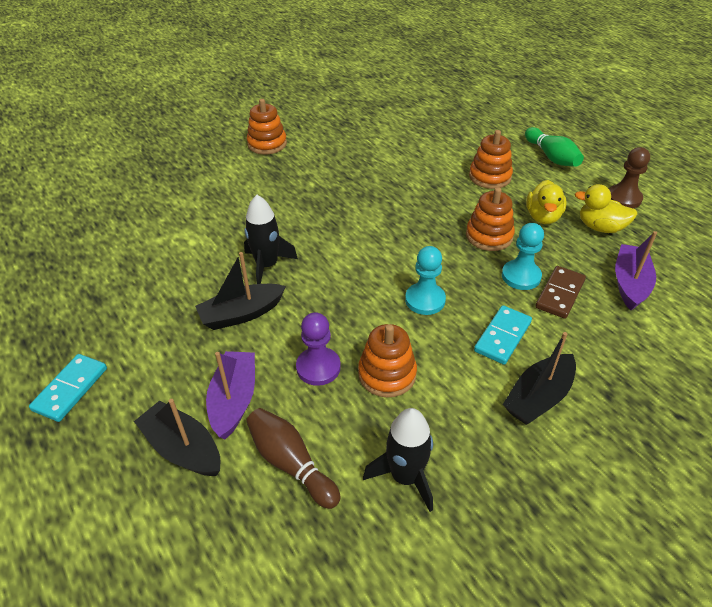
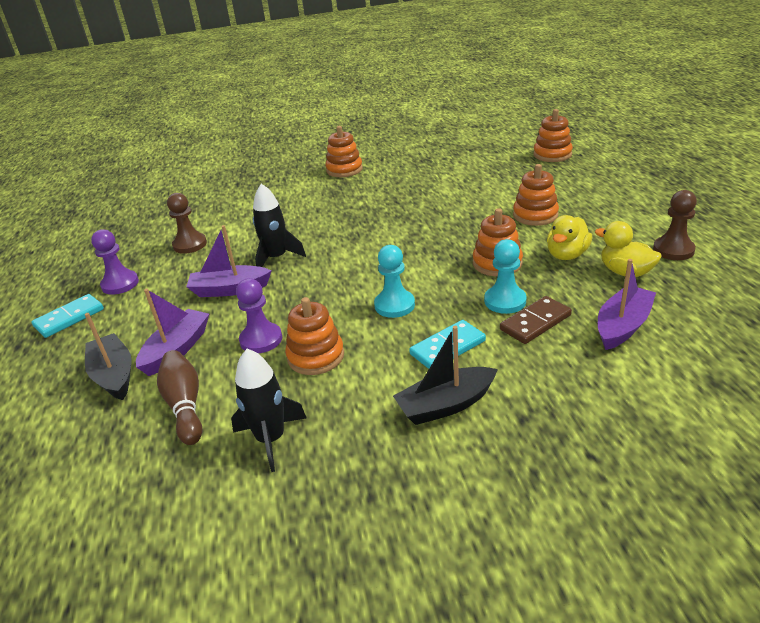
camera: 25 degrees right, 10 degrees down
(103, 331) = (120, 284): none -> purple pawn
(153, 265) = (190, 245): none -> brown pawn
(241, 314) = (229, 289): black boat -> purple boat
(463, 105) = (552, 155): none -> orange stacking toy
(551, 157) = (615, 205): green bowling pin -> none

